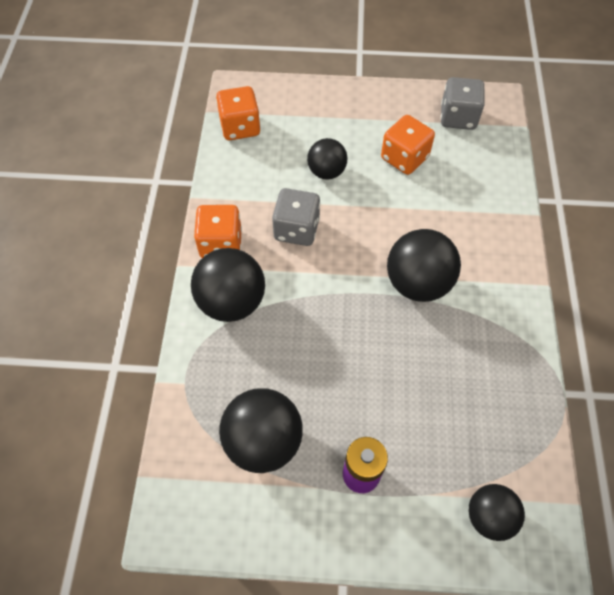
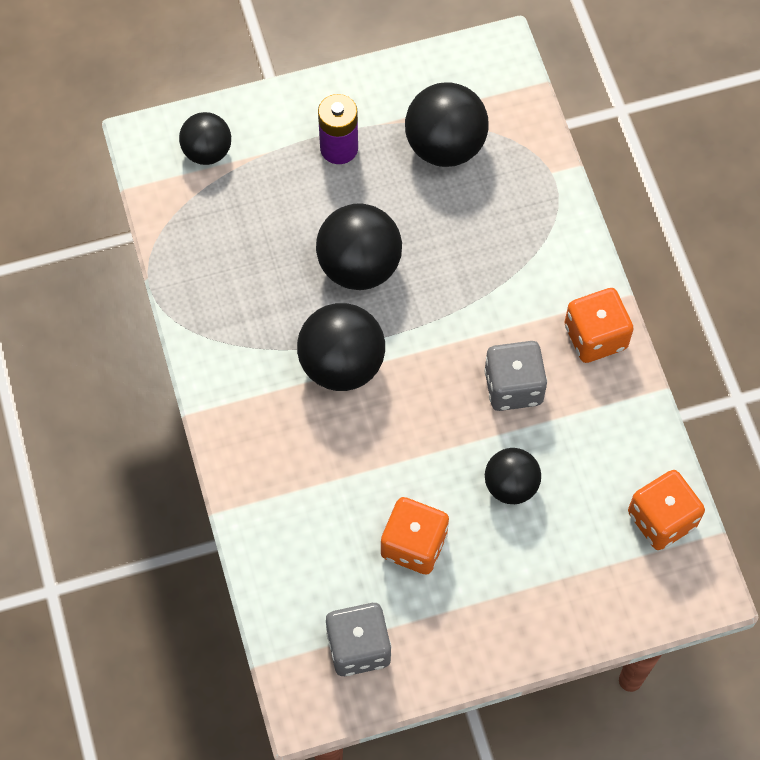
camera: 160 degrees right, 5 degrees up
(232, 302) = (546, 271): black ball -> black ball (359, 266)

